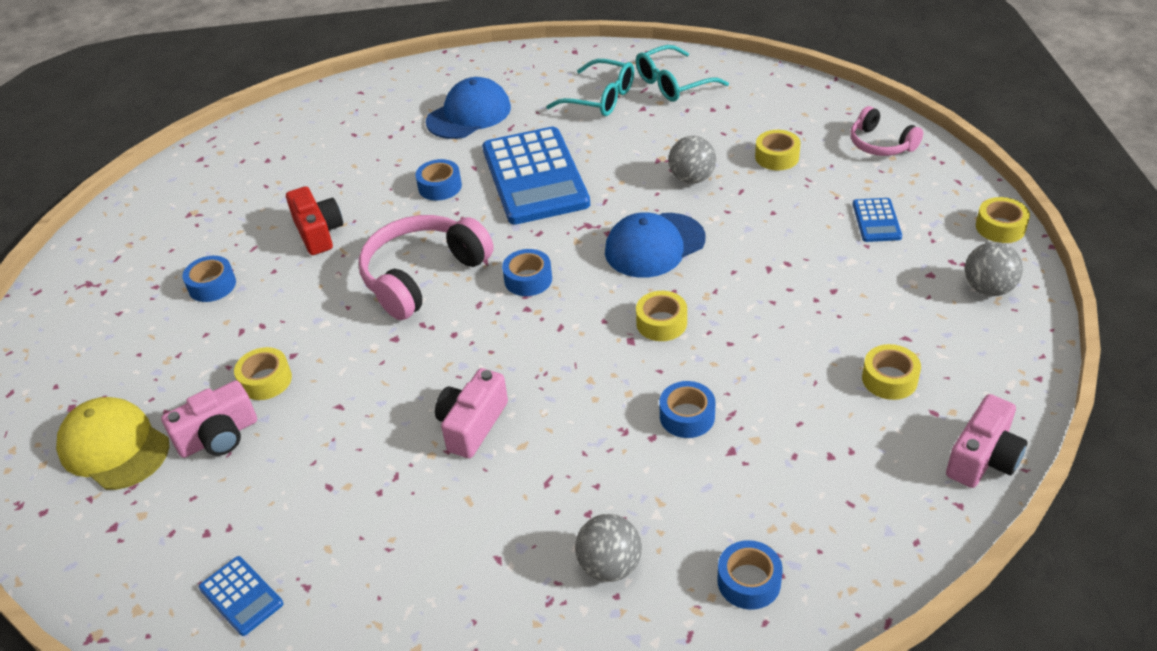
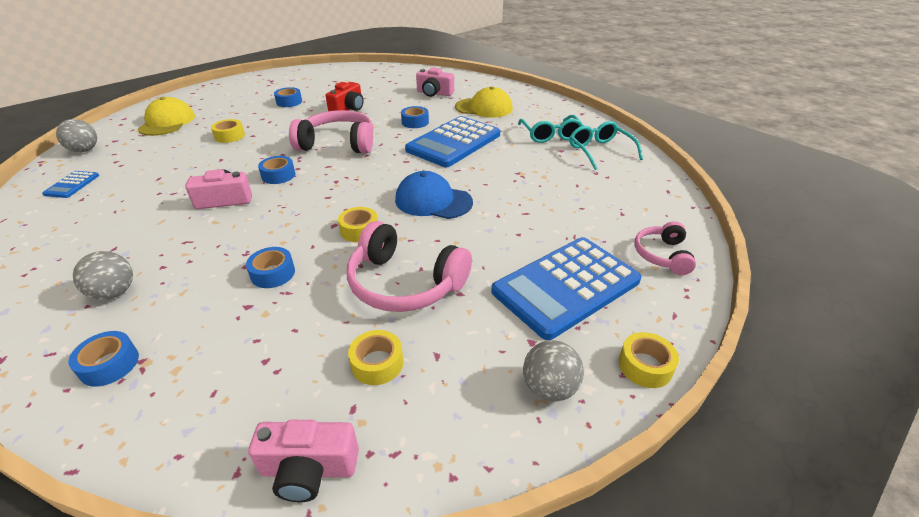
camera: 50 degrees right, 5 degrees down
(218, 436) = (184, 140): pink camera -> pink camera (434, 93)
(469, 114) = (484, 108): blue cap -> yellow cap
(528, 279) = (361, 172): blue tape -> blue tape (278, 175)
(672, 84) = (599, 151): turquoise glasses -> turquoise glasses turned 45 degrees clockwise
(692, 178) = (515, 190): grey ball -> grey ball (85, 150)
(777, 157) = (581, 214): yellow tape -> none
(788, 322) = (404, 283): none -> pink headphones
(876, 221) = (566, 286): blue calculator -> blue calculator, size x2.31

